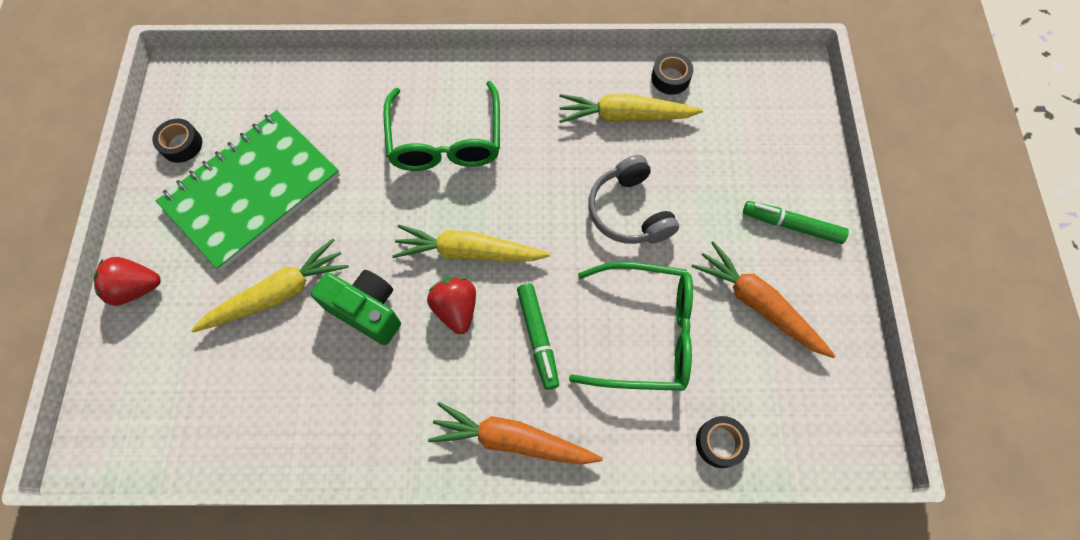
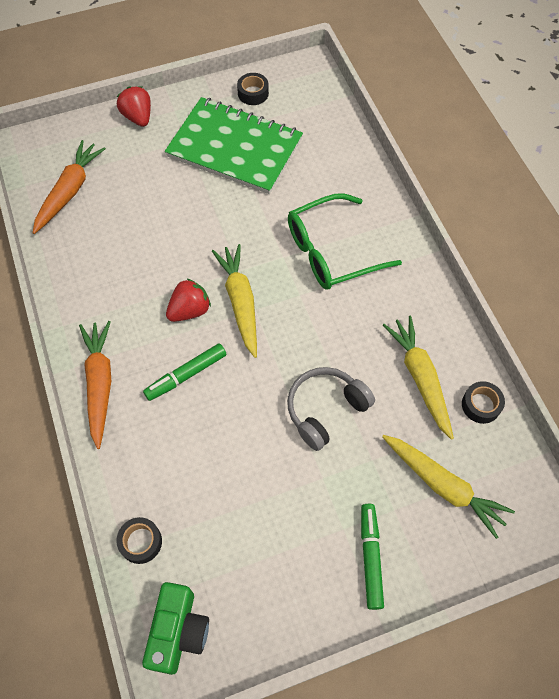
camera: 70 degrees right, 5 degrees down
(278, 293) = (162, 195): yellow carrot -> yellow carrot (443, 486)
(366, 310) = (168, 253): green camera -> green camera (178, 631)
(644, 333) = (217, 455): green glasses -> none
(758, 304) = (278, 544): orange carrot -> orange carrot (69, 191)

